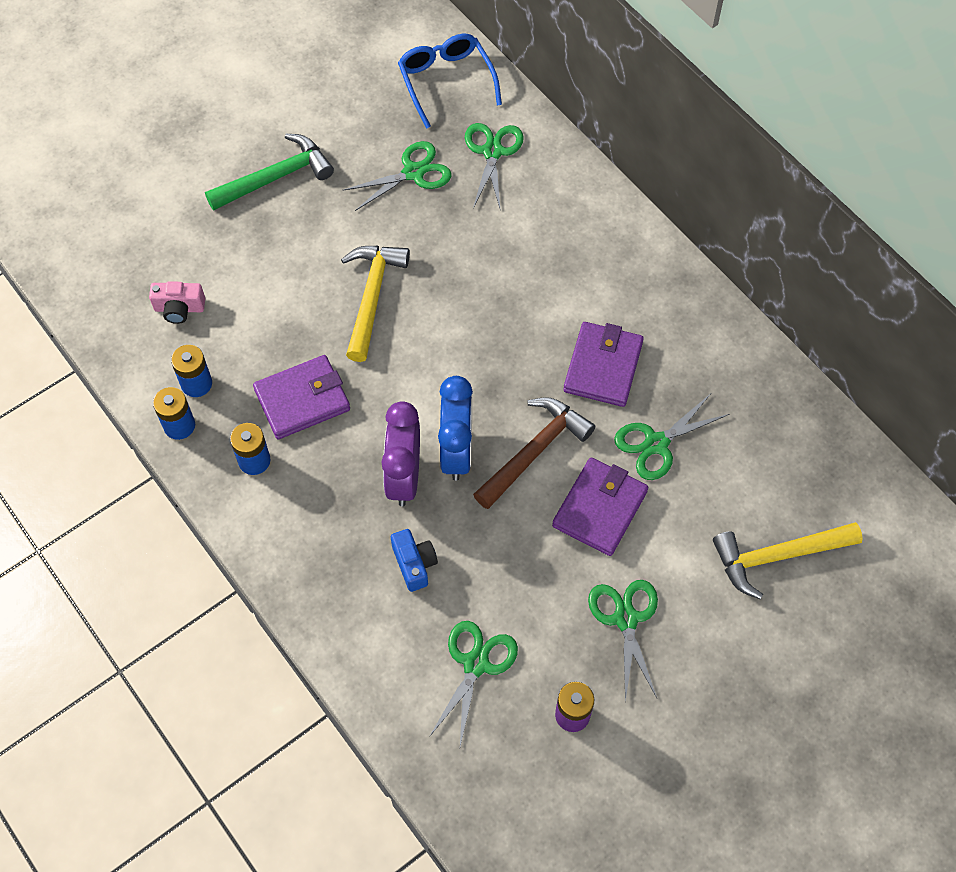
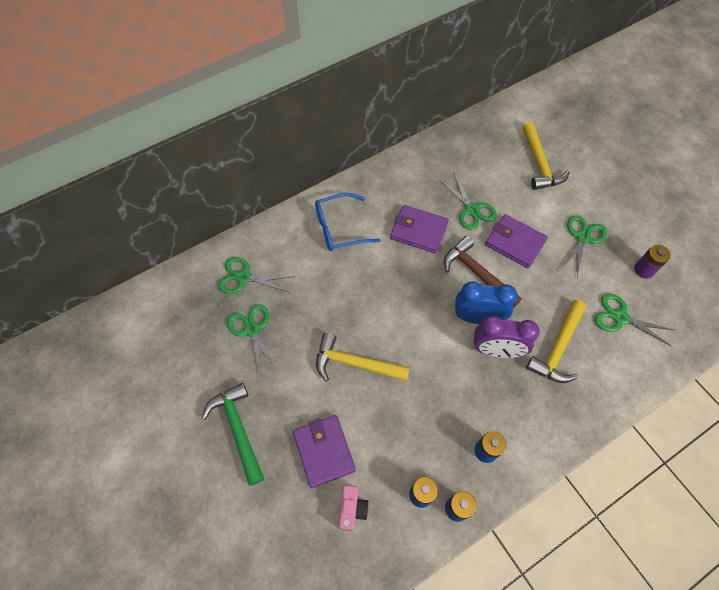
camera: 85 degrees left, 0 degrees up
(302, 400) = (437, 415): purple wallet -> purple wallet (324, 451)
(414, 564) = (558, 348): blue camera -> yellow hammer
(446, 81) = (174, 302): blue glasses -> blue glasses (339, 228)
(626, 618) = (583, 237): green scissors -> green scissors turned 120 degrees clockwise

